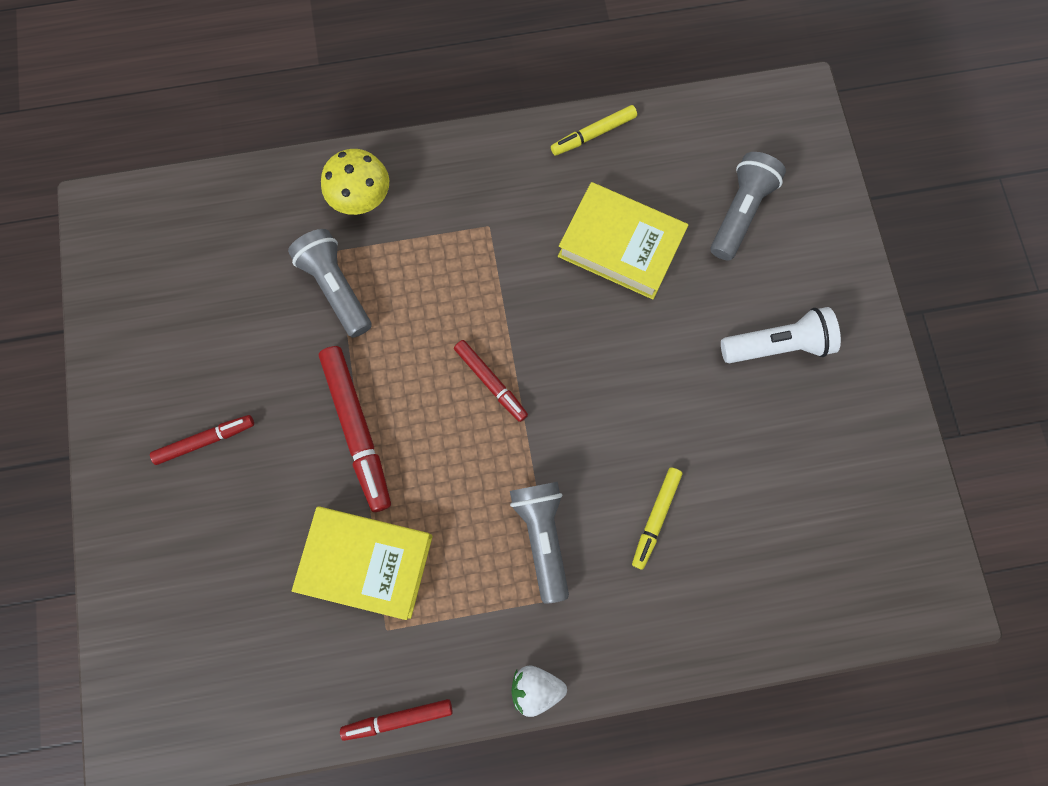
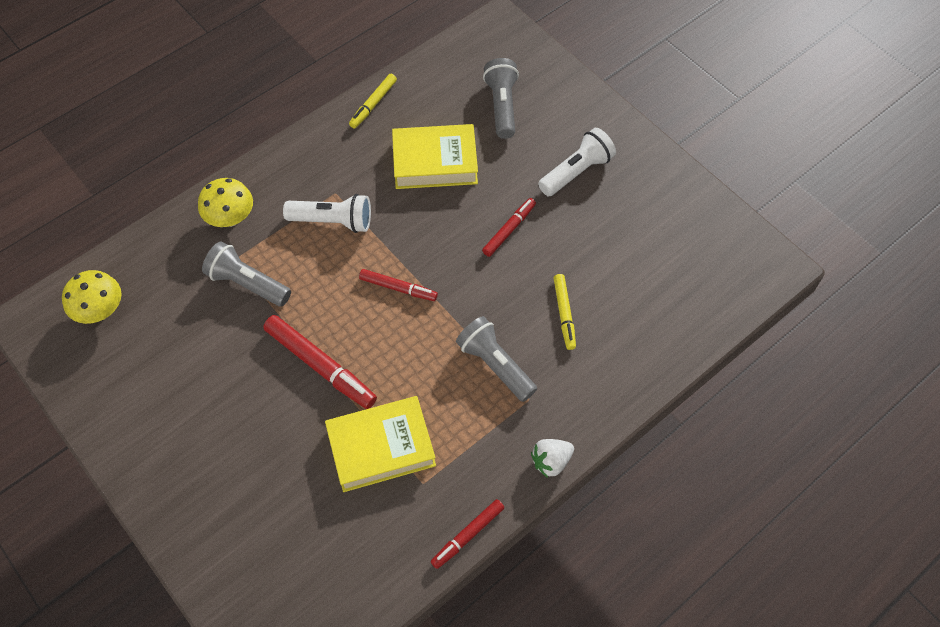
camera: 30 degrees left, 15 degrees down
(174, 238) = (100, 310): none -> yellow mushroom
(205, 440) = (209, 431): red marker -> red marker (509, 230)
(466, 260) = (332, 221): none -> white flashlight

